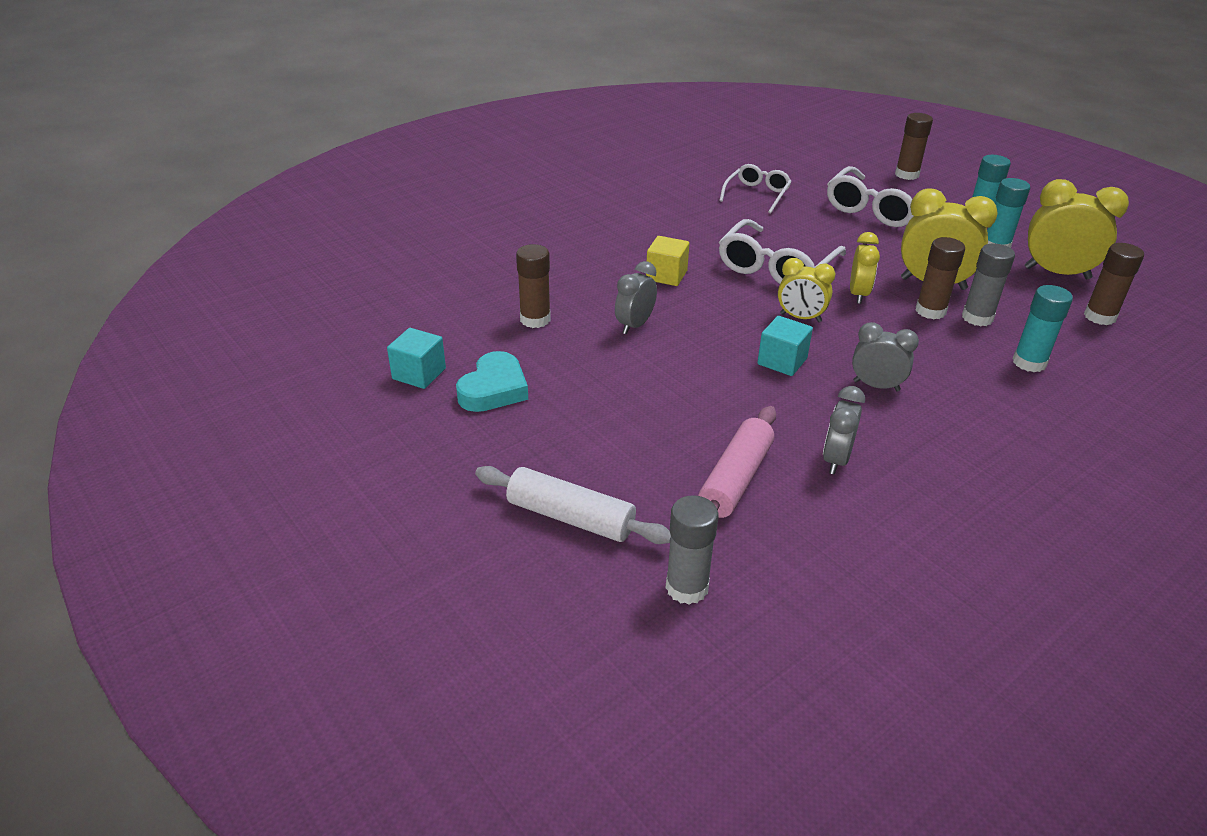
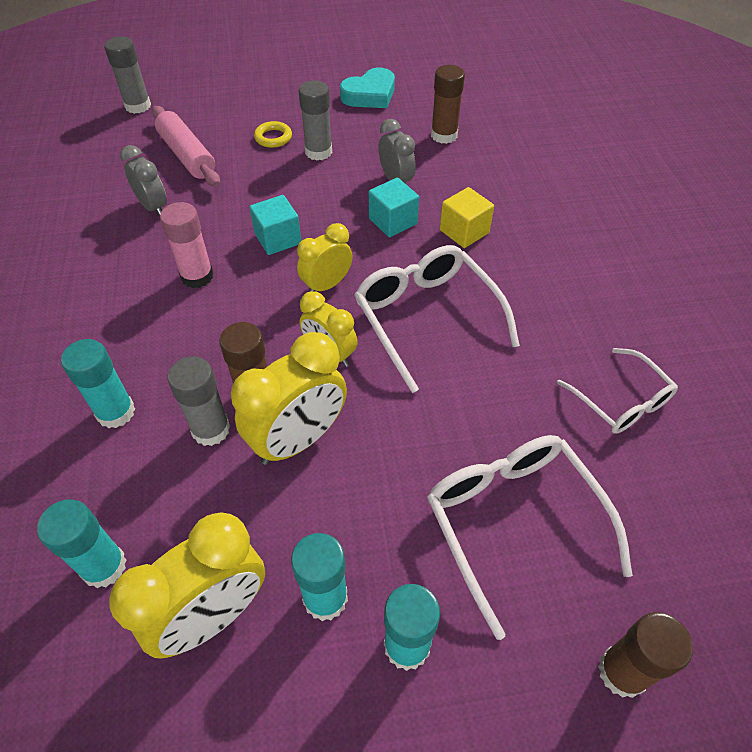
camera: 120 degrees right, 15 degrees up
(419, 374) = (412, 72): turquoise cube -> turquoise cube (393, 221)
(494, 389) = (370, 95): turquoise heart -> turquoise heart turned 90 degrees counterclockwise
(570, 517) = (227, 88): white rolling pin -> none
(635, 386) = (318, 152): none -> grey glue stick
(640, 427) = (273, 138): none -> yellow ring
(876, 386) = (197, 276): grey clock -> pink glue stick
(1099, 317) = (104, 566): brown glue stick -> turquoise glue stick

